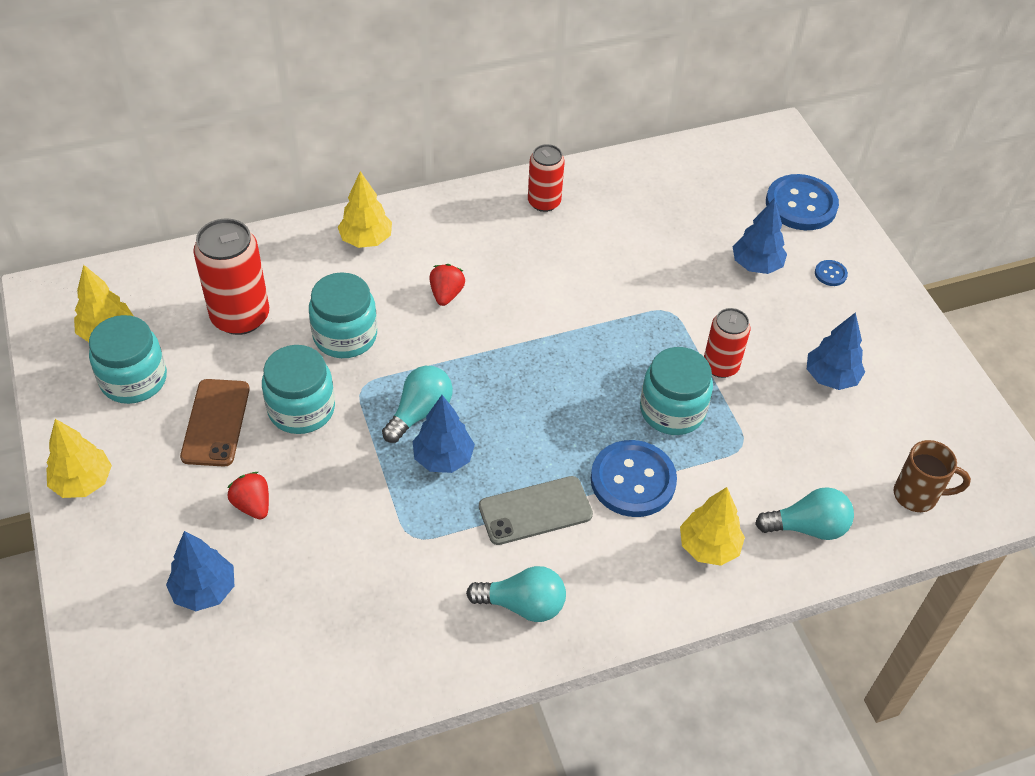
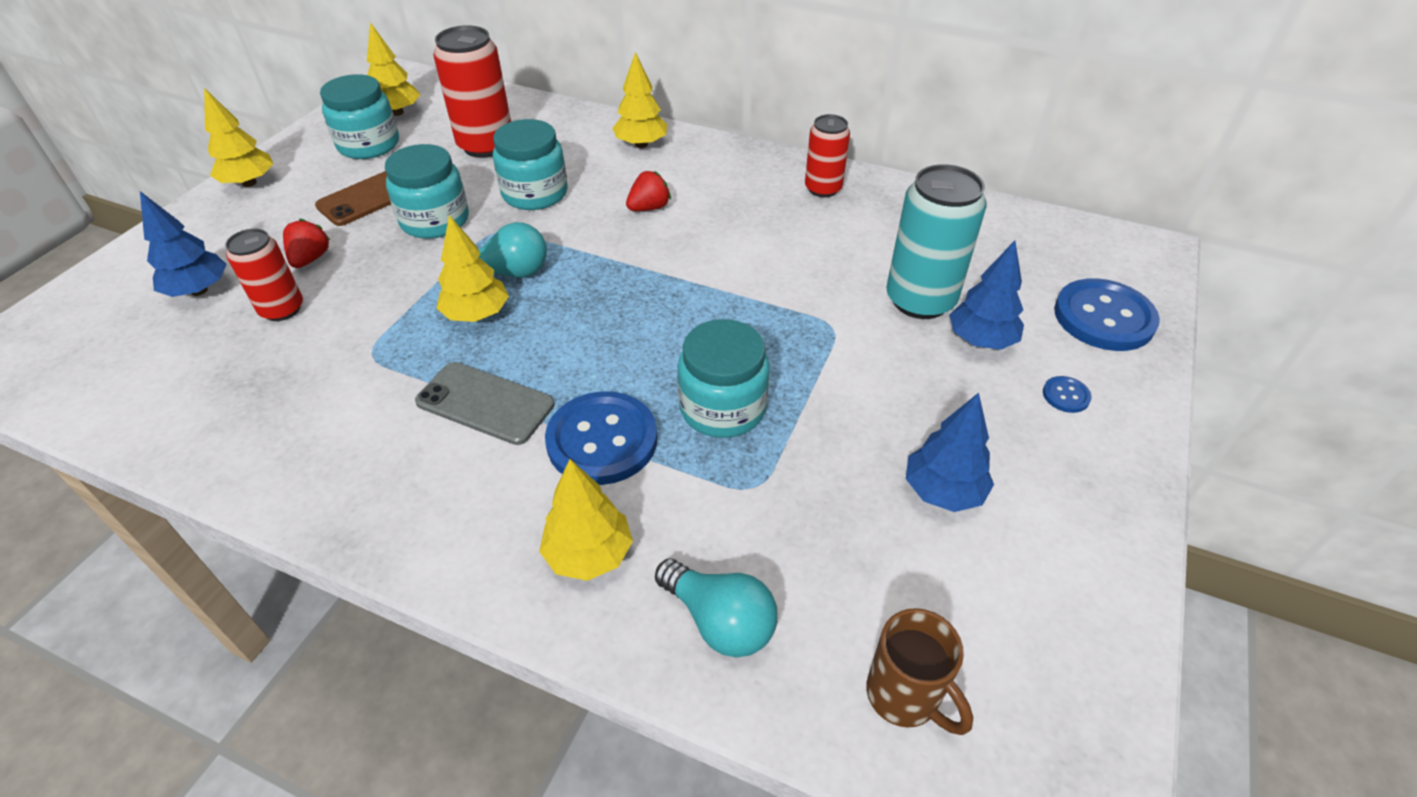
camera: 45 degrees right, 5 degrees down
(443, 458) = (477, 315): blue tree -> yellow tree
(523, 605) = (363, 469): turquoise light bulb -> none
(696, 257) = (920, 300): none -> turquoise can
(720, 366) = (825, 402): red can -> red can (282, 309)

